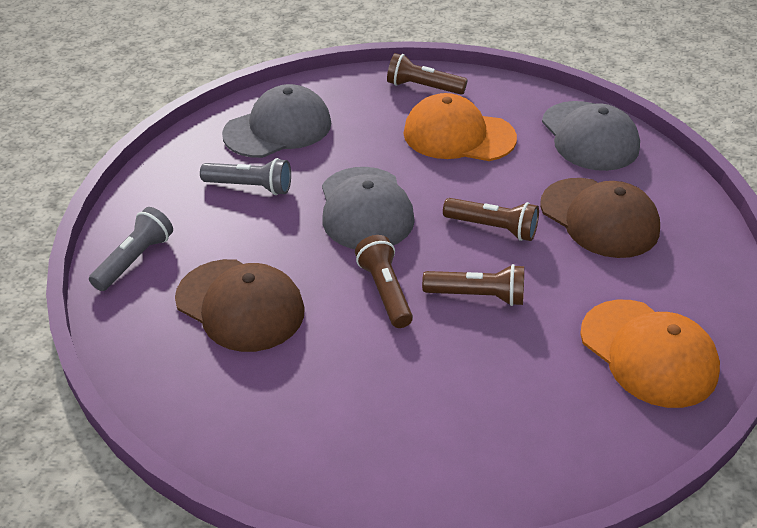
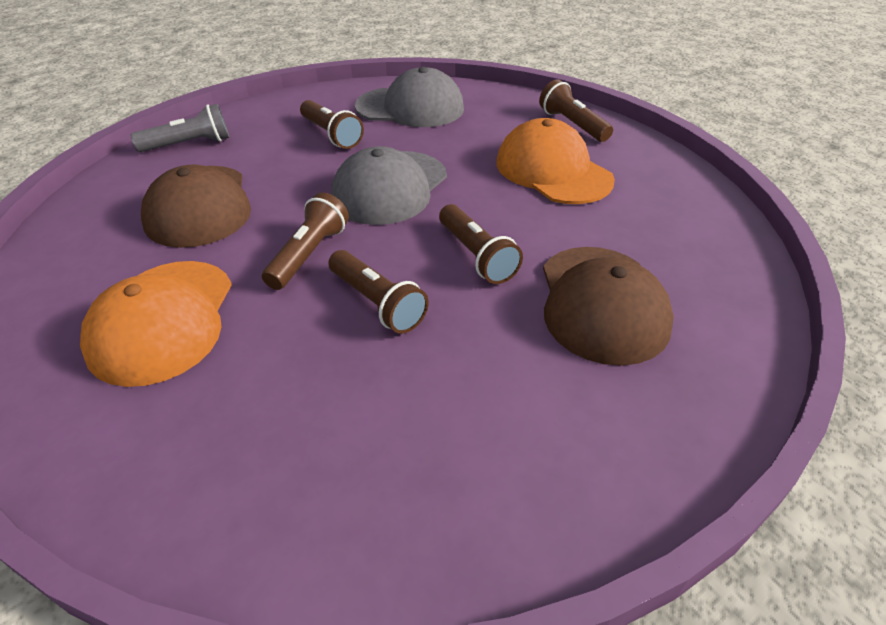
camera: 40 degrees right, 0 degrees up
(250, 187) = (331, 135): grey flashlight -> brown flashlight
(589, 136) = (693, 227): grey cap -> none
(648, 353) = (468, 471): orange cap -> orange cap (162, 321)

